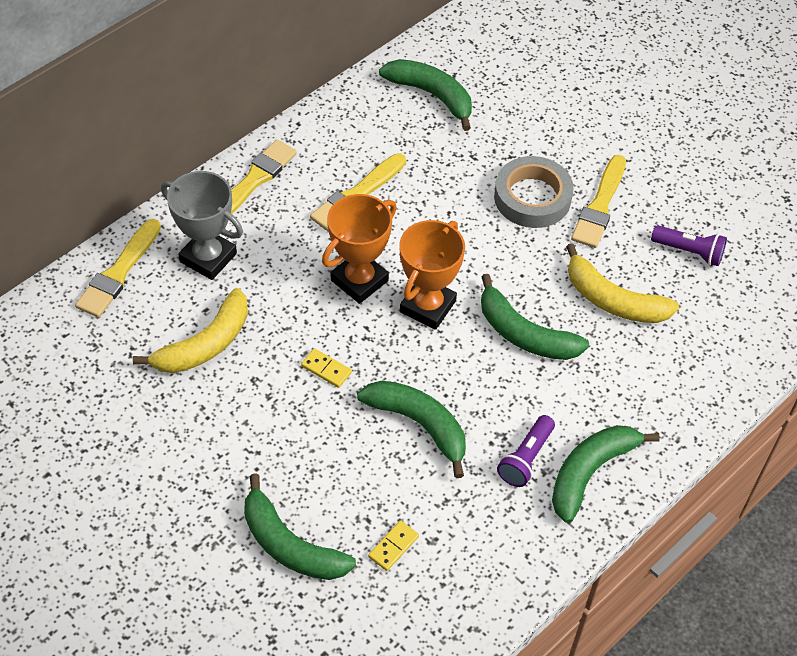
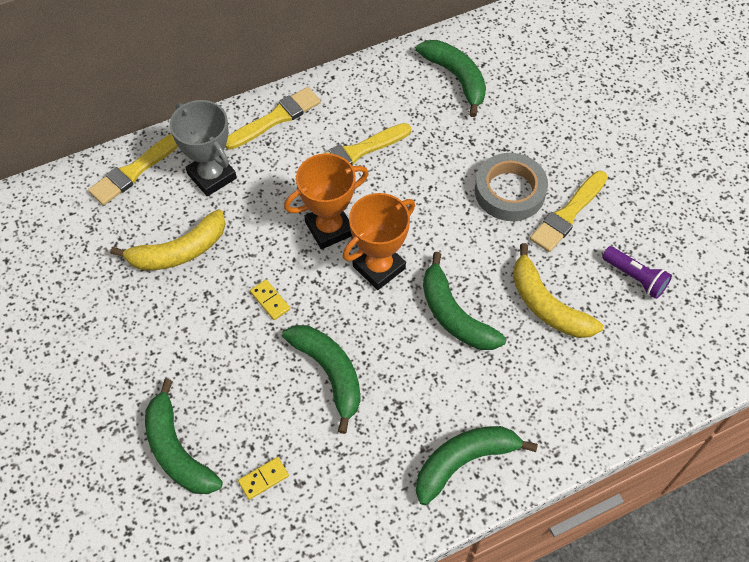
camera: 20 degrees right, 5 degrees up
(525, 458) = (411, 431): purple flashlight -> none

